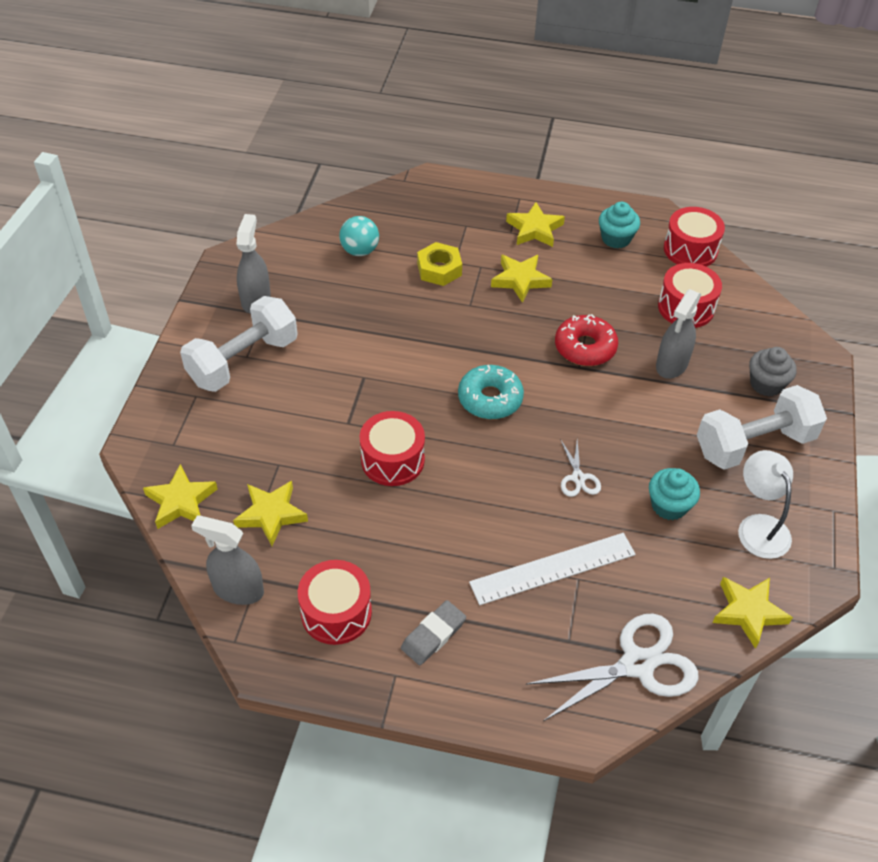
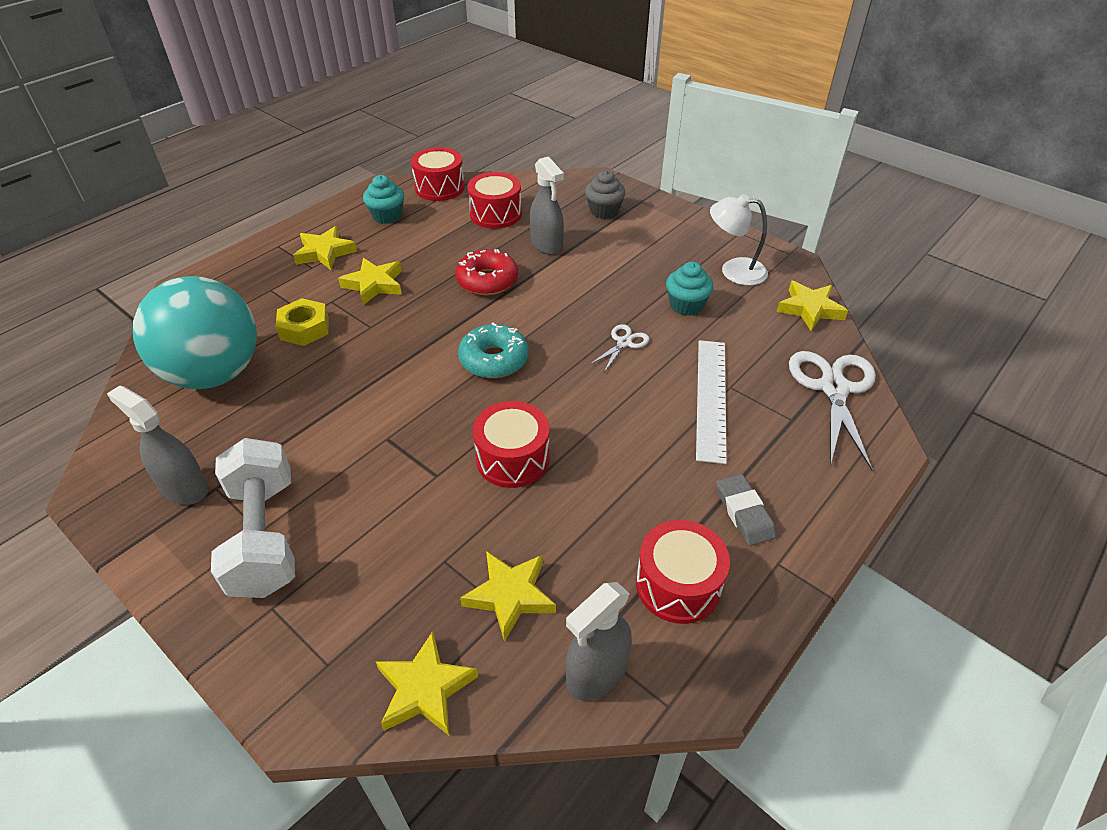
camera: 60 degrees left, 5 degrees down
(360, 251) = (215, 373): turquoise ball -> turquoise ball, size x2.22
(578, 478) = (624, 343): white scissors -> white scissors turned 75 degrees counterclockwise
(754, 444) = (655, 240): white dumbbell -> none

